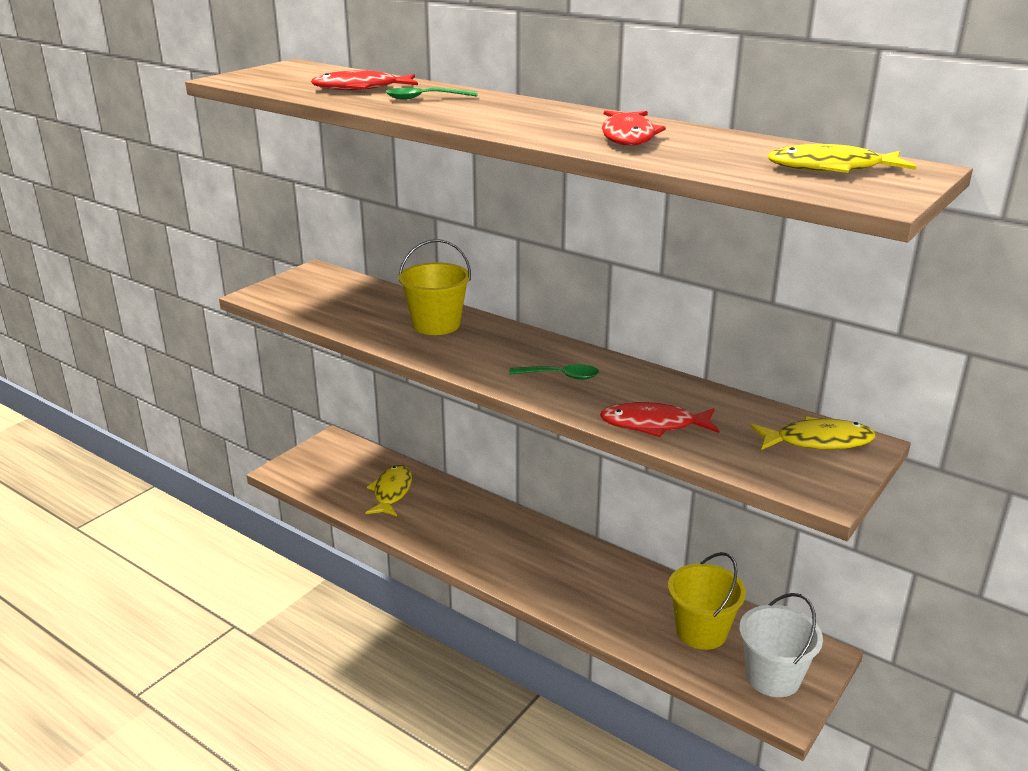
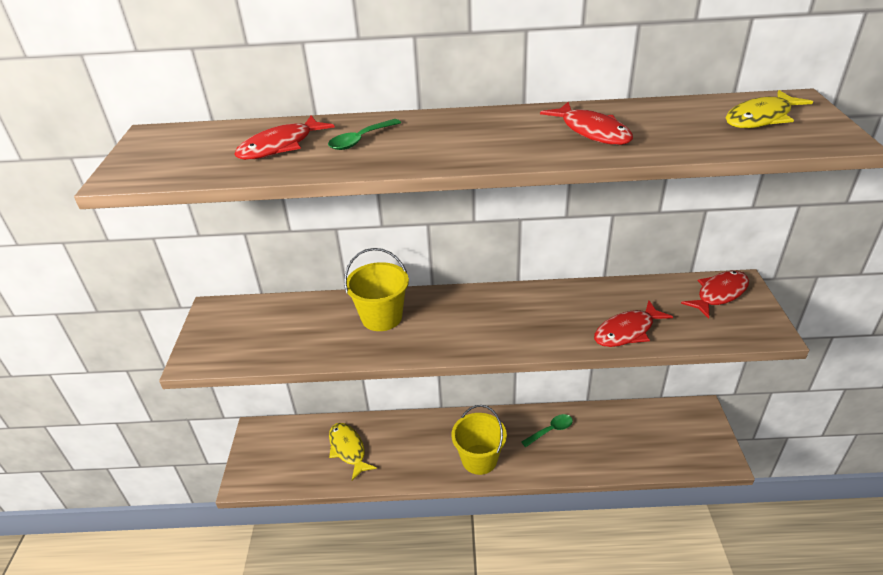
camera: 35 degrees left, 10 degrees up
(560, 376) = (524, 320): green spoon -> green spoon (551, 430)
(701, 631) = (635, 435): yellow bucket -> yellow bucket (479, 459)
(773, 677) = (697, 442): white bucket -> none
(817, 441) = (719, 294): yellow fish -> red fish

